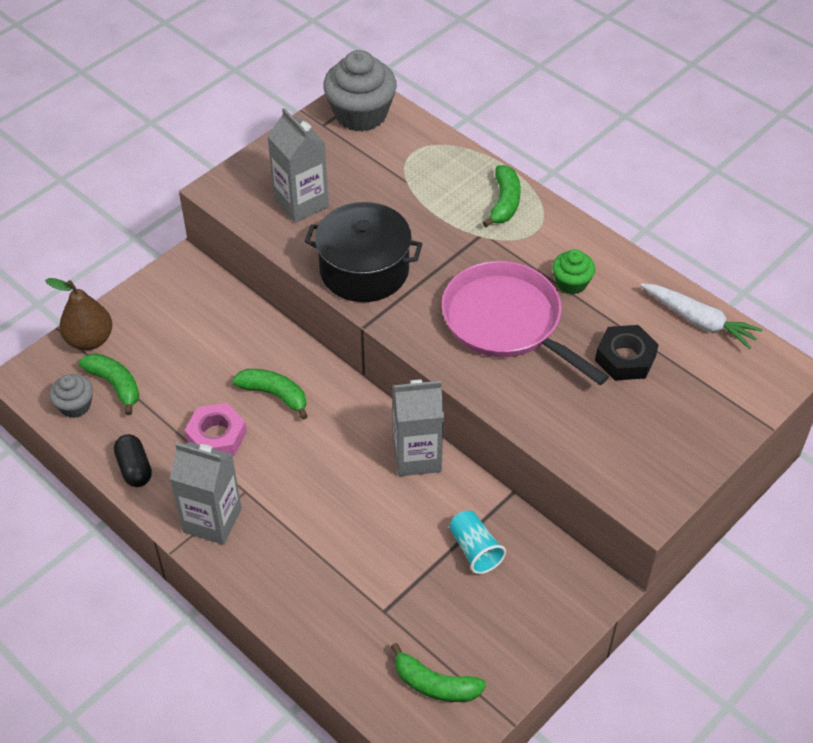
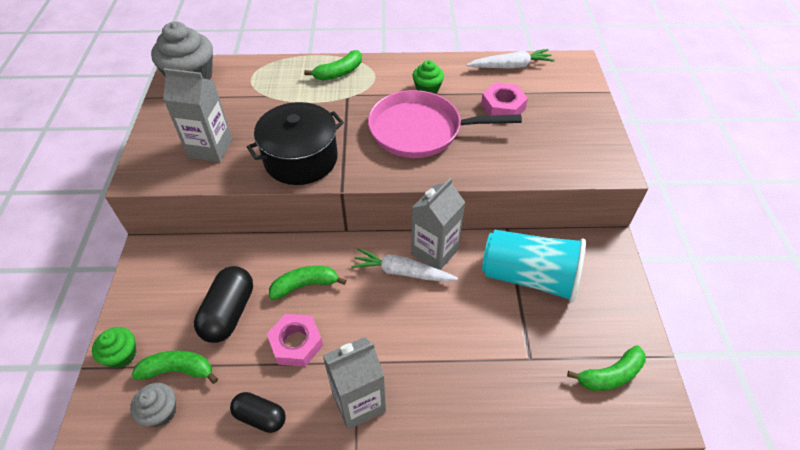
camera: 45 degrees left, 0 degrees up
(90, 340) = (122, 355): brown pear -> green cupcake
(193, 369) = (229, 313): none -> black capsule
(367, 450) = (402, 272): none -> white carrot
(475, 550) = (529, 277): turquoise cup -> turquoise cup, size x2.01
(504, 202) = (339, 73): green banana -> green banana turned 90 degrees clockwise
(625, 358) = (503, 106): black nut -> pink nut

